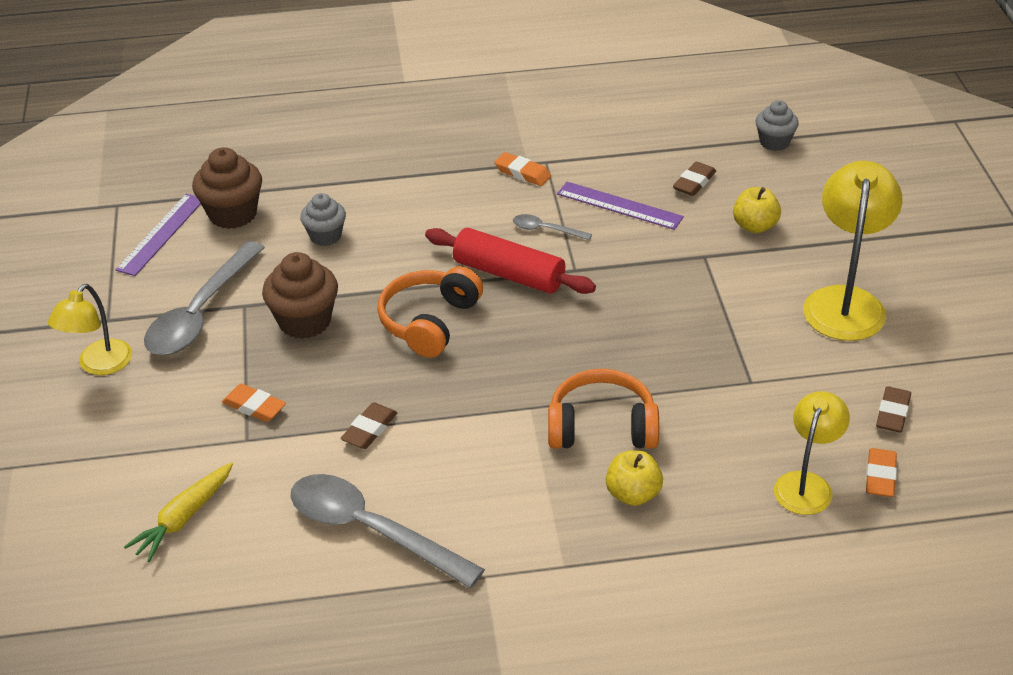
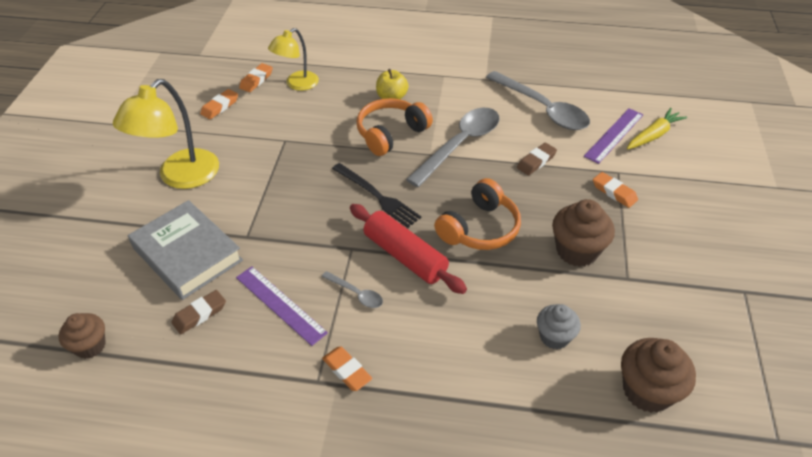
camera: 165 degrees left, 5 degrees up
(99, 365) = (738, 249): yellow lamp -> none
(161, 234) = (718, 382): purple ruler -> purple ruler (614, 135)
(201, 312) = (664, 279): grey spoon -> grey spoon (460, 145)
(575, 332) = (377, 196): none -> black fork
(602, 427) = (391, 133): orange headphones -> orange headphones turned 120 degrees clockwise
(755, 226) = (187, 254): yellow apple -> grey book
(774, 142) = (90, 346): grey cupcake -> brown cupcake
(893, 413) = (220, 107): brown eraser -> orange eraser

